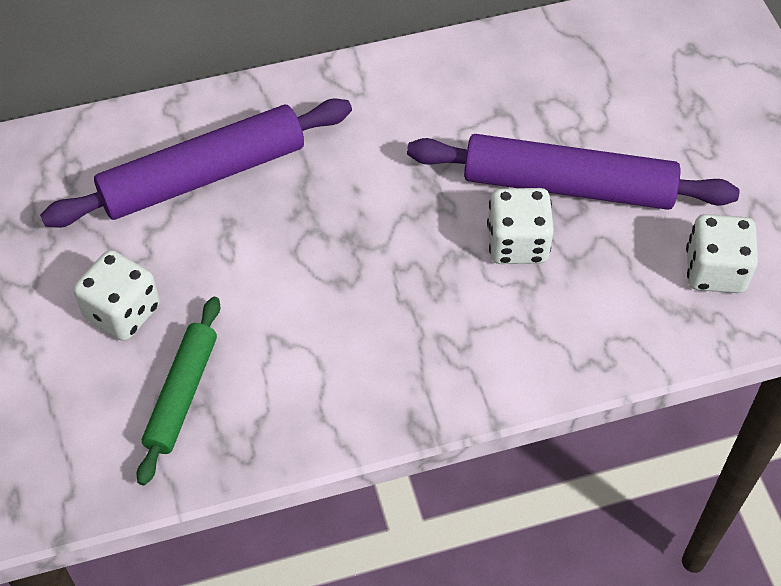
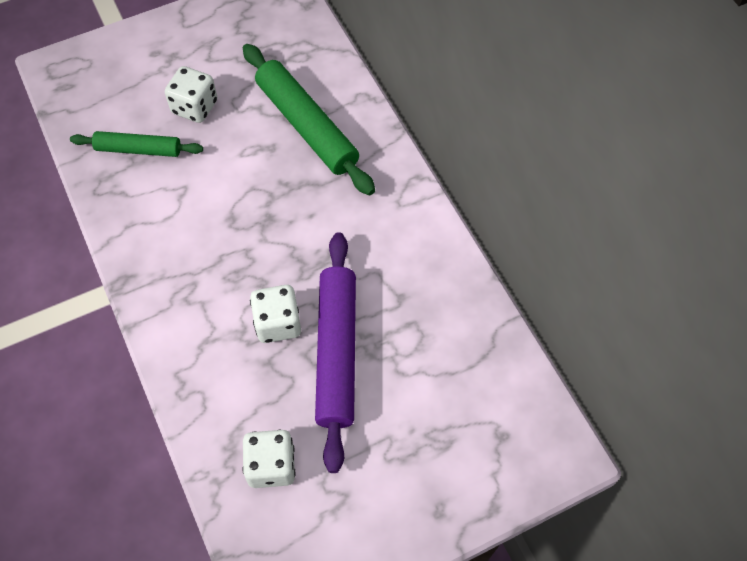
camera: 80 degrees right, 5 degrees up
(203, 176) = (307, 126): purple rolling pin -> green rolling pin

